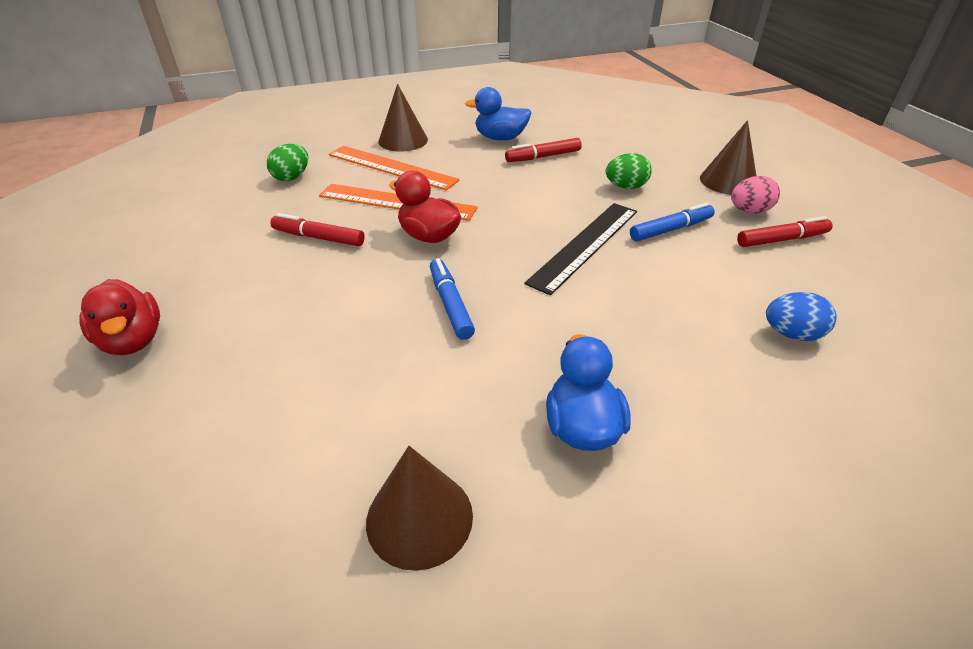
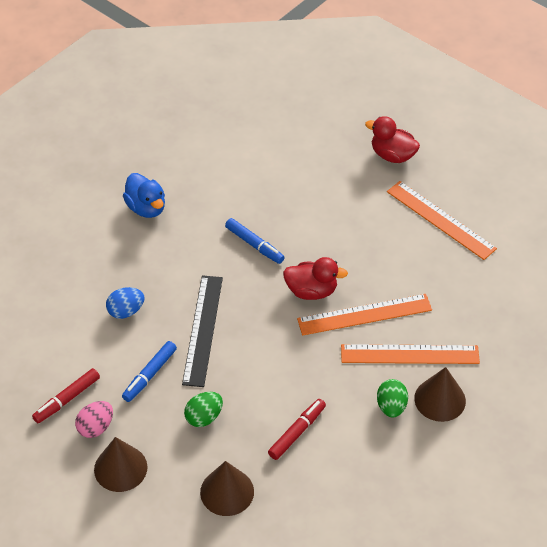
camera: 150 degrees right, 10 degrees up
(206, 246) = (440, 220): none -> orange ruler
(292, 177) = (471, 305): green egg -> green egg (391, 406)
(318, 237) = (380, 257): red marker -> none
(419, 518) = (191, 149): brown cone -> brown cone (227, 492)
(500, 138) = (356, 447): blue duck -> none
(792, 334) = (54, 308): blue egg -> blue egg (126, 311)

